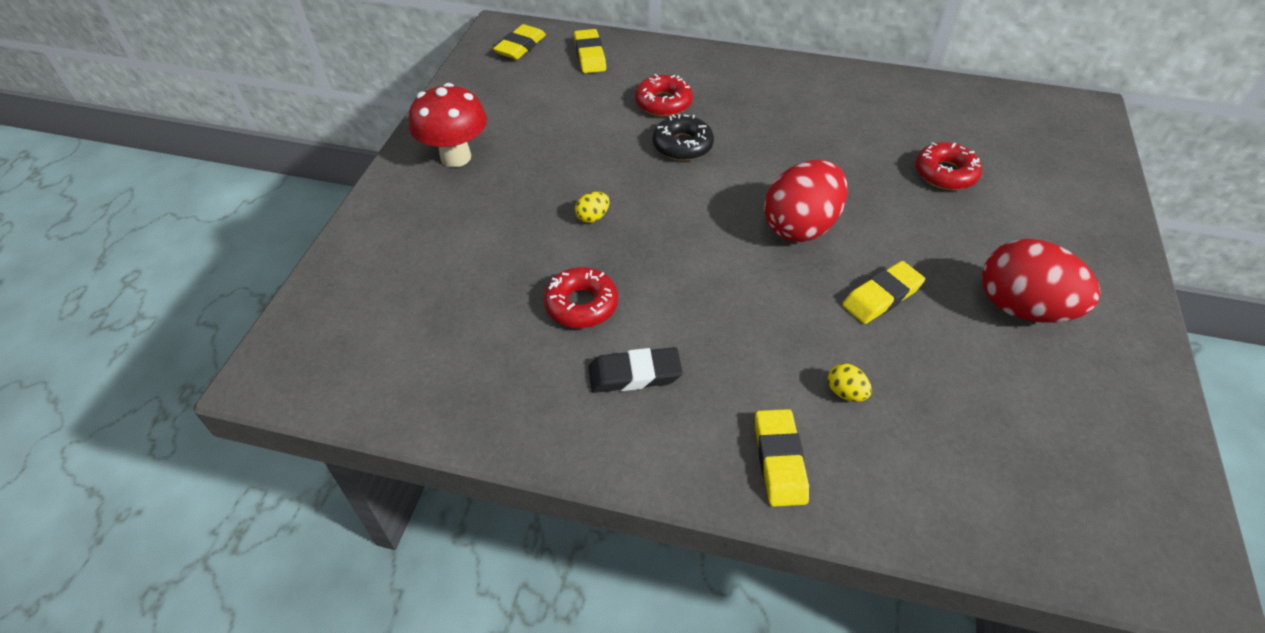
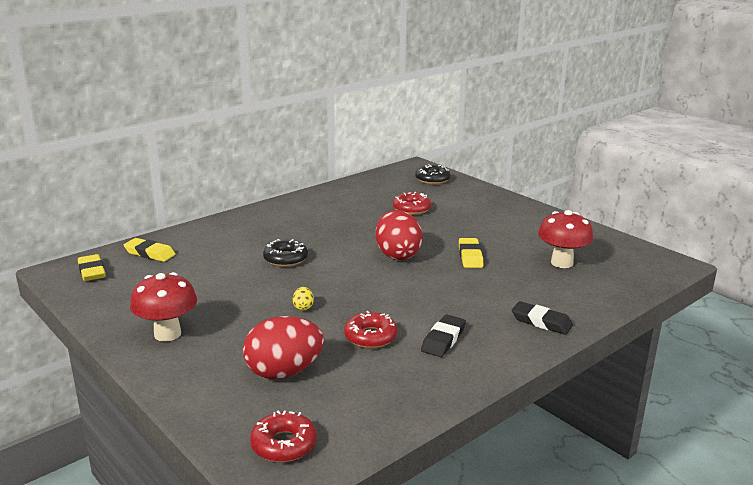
camera: 55 degrees left, 25 degrees down
(663, 103) = (239, 250): red donut -> red donut (284, 444)
(779, 460) = (541, 322): yellow eraser -> black eraser
(845, 392) = (518, 289): yellow egg -> none
(989, 409) = (562, 263): none -> red mushroom
(1022, 308) = (514, 231): red egg -> red egg (284, 372)
(1066, 146) = (432, 179): none -> black donut

